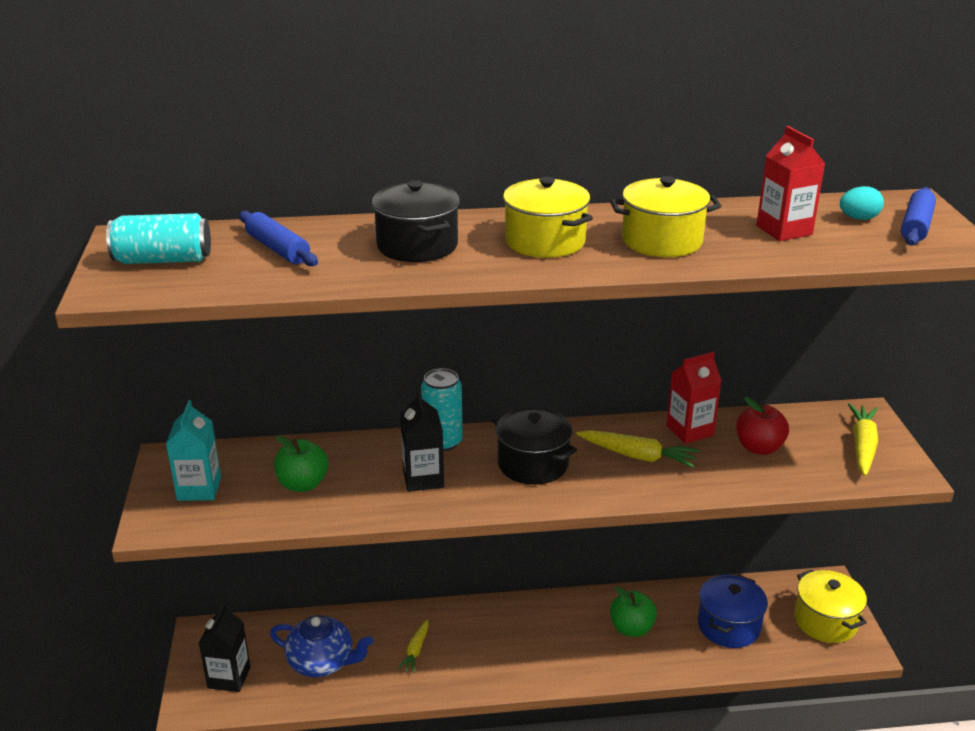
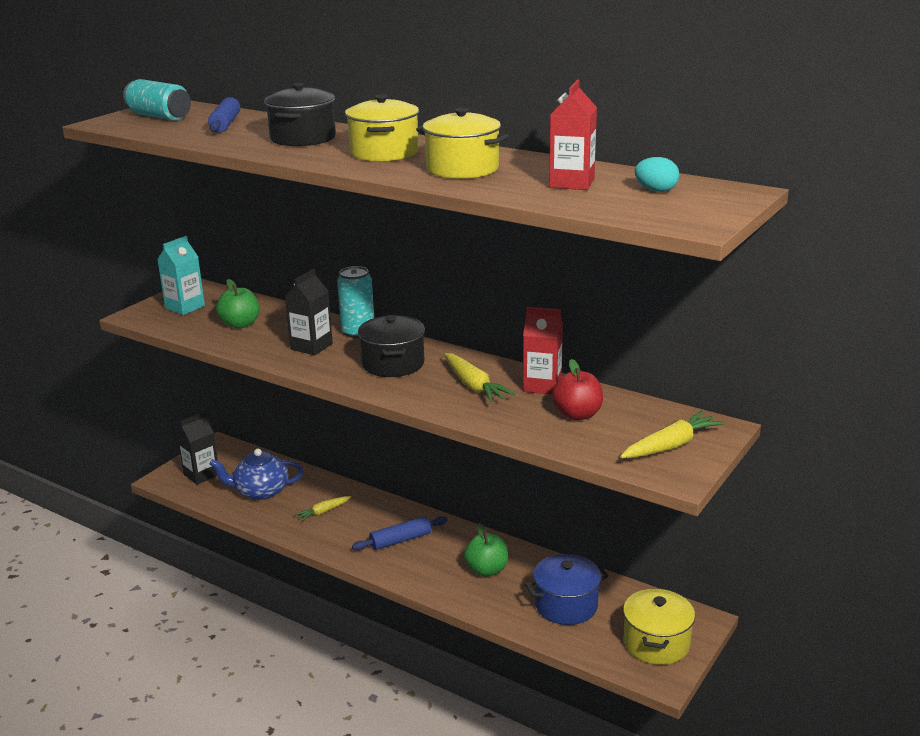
camera: 40 degrees right, 5 degrees down
(322, 662) = (261, 491): blue teapot -> blue teapot turned 120 degrees clockwise
(916, 226) = (693, 205): blue rolling pin -> blue rolling pin (400, 540)

